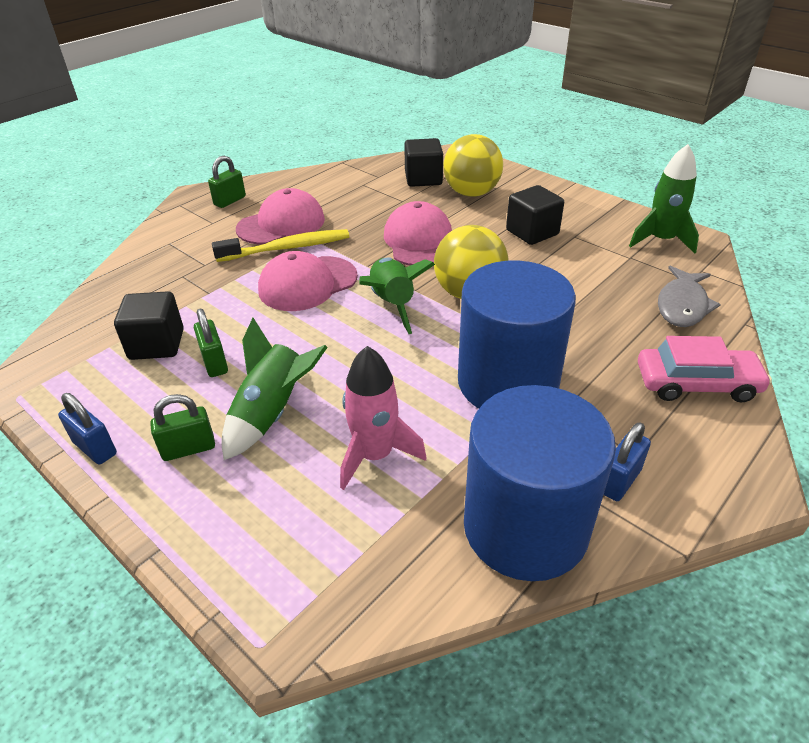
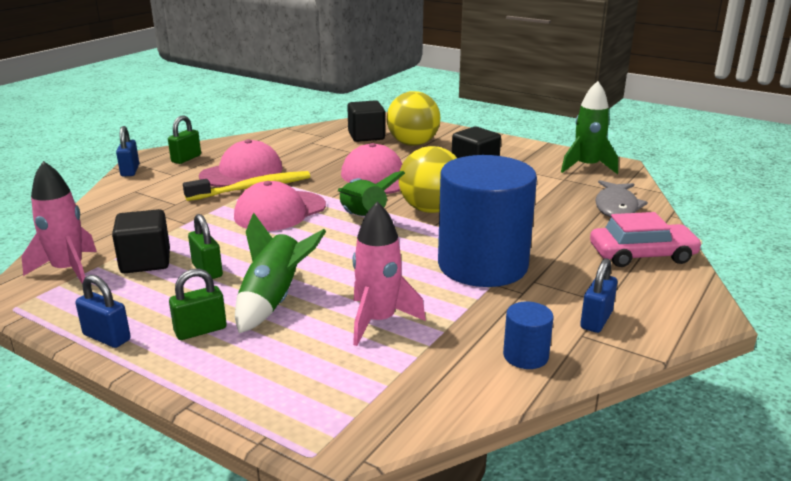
camera: 10 degrees left, 15 degrees down
(80, 350) = (68, 270): none -> pink rocket
(170, 214) = (130, 171): none -> blue padlock
(525, 527) = (525, 356): blue cylinder -> blue cylinder, size x0.41

